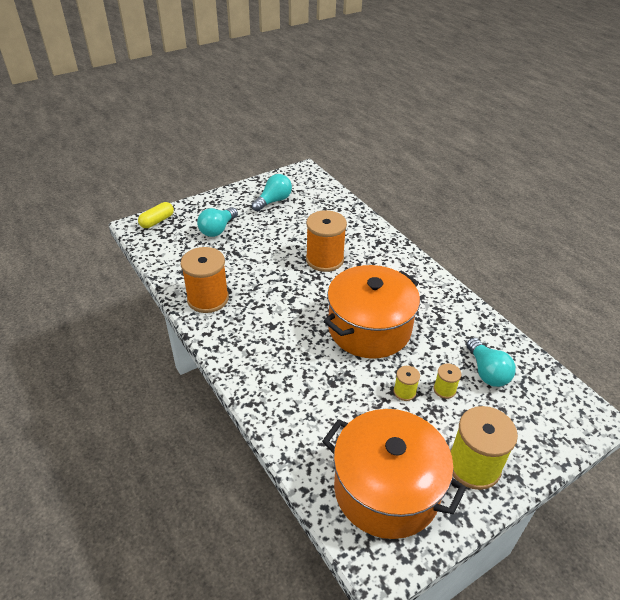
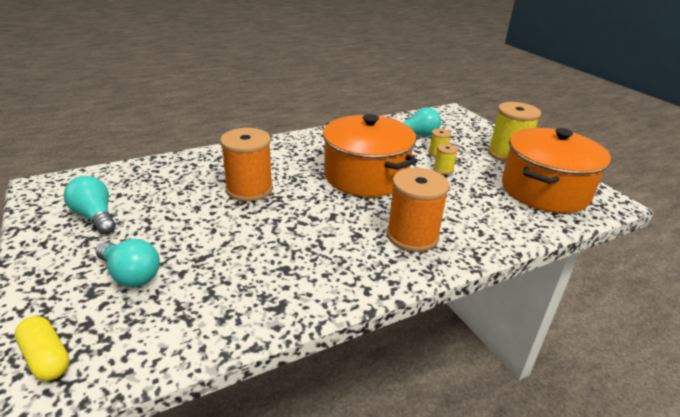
camera: 85 degrees left, 10 degrees down
(208, 299) = (297, 288): orange spool -> orange spool (412, 236)

